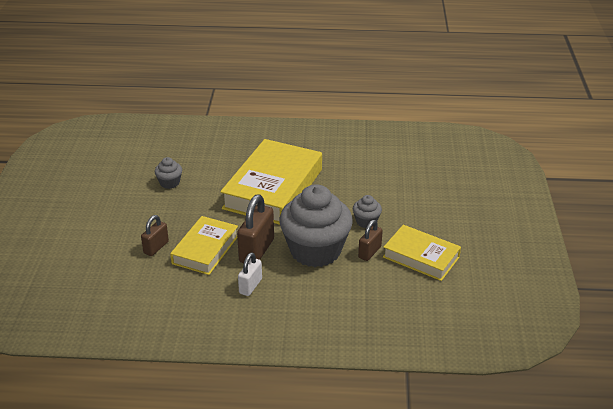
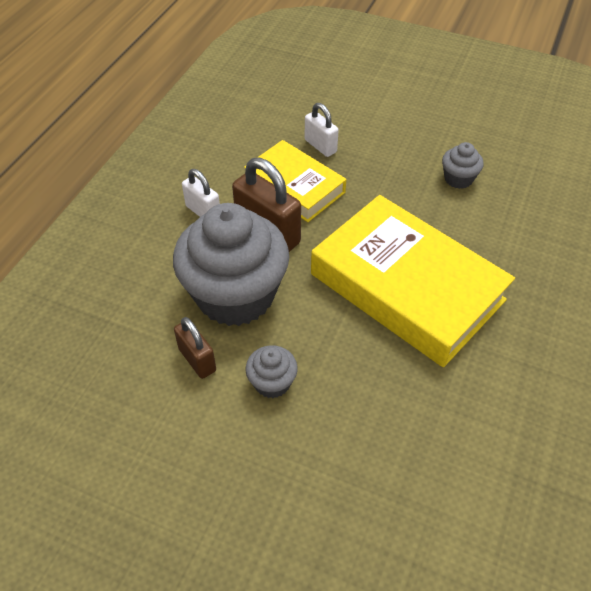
camera: 110 degrees right, 15 degrees up
(156, 247) = (320, 146): brown padlock -> white padlock
(421, 257) = (148, 426): yellow book -> none

